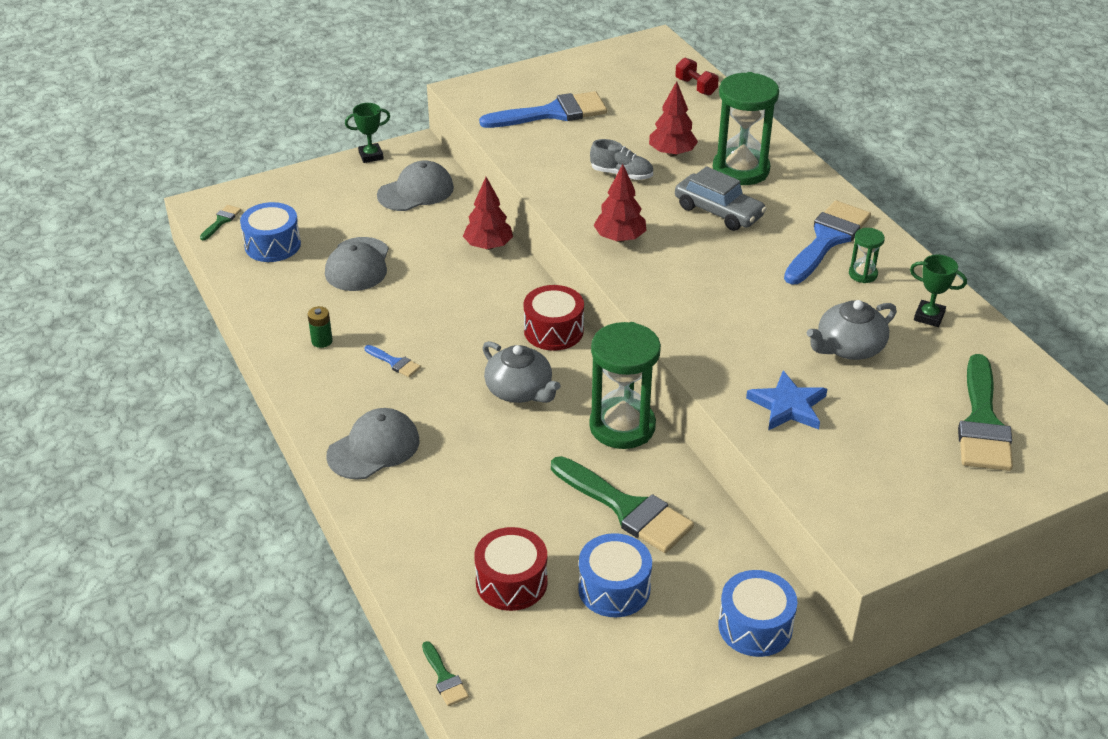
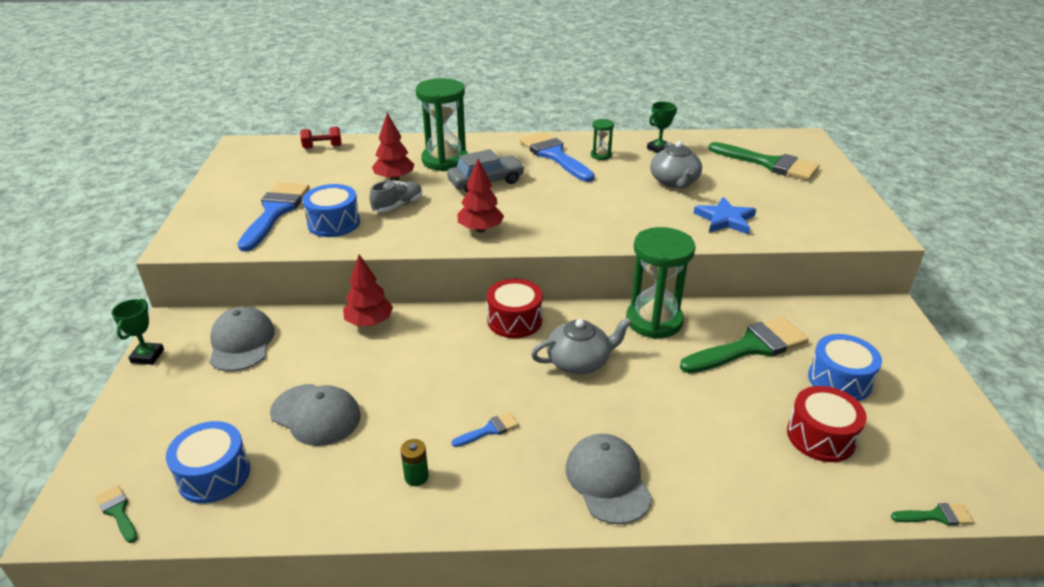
camera: 65 degrees left, 5 degrees down
(755, 626) = (889, 326): blue drum -> blue drum (334, 223)

